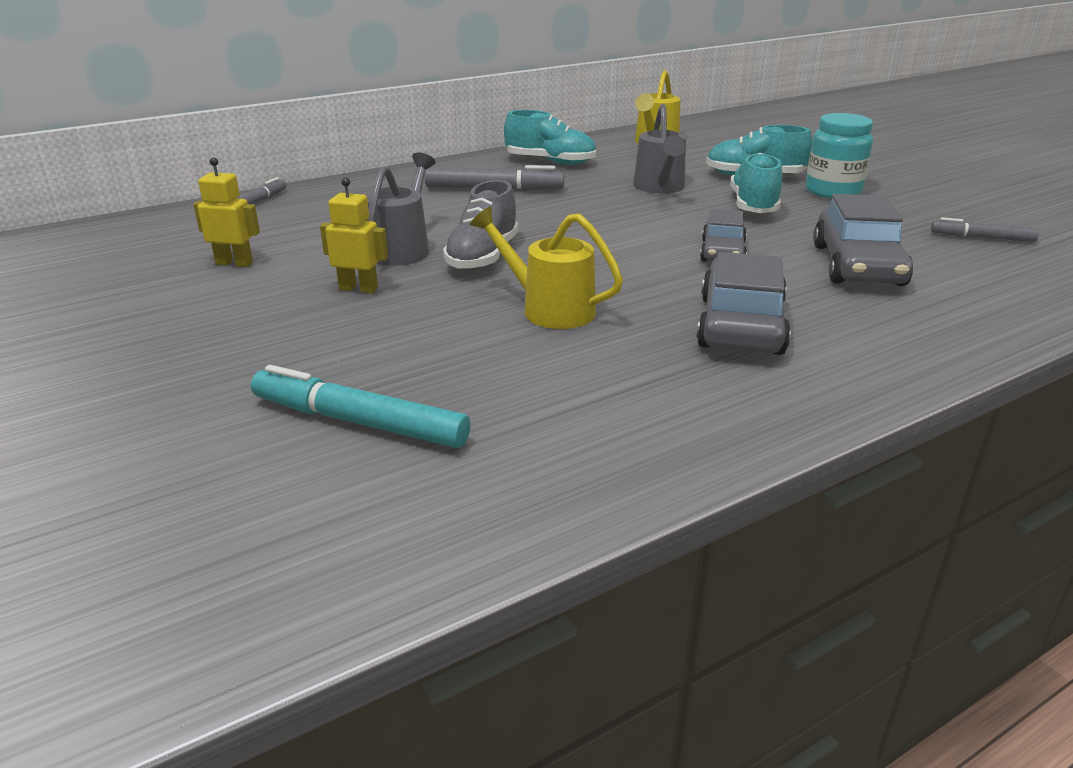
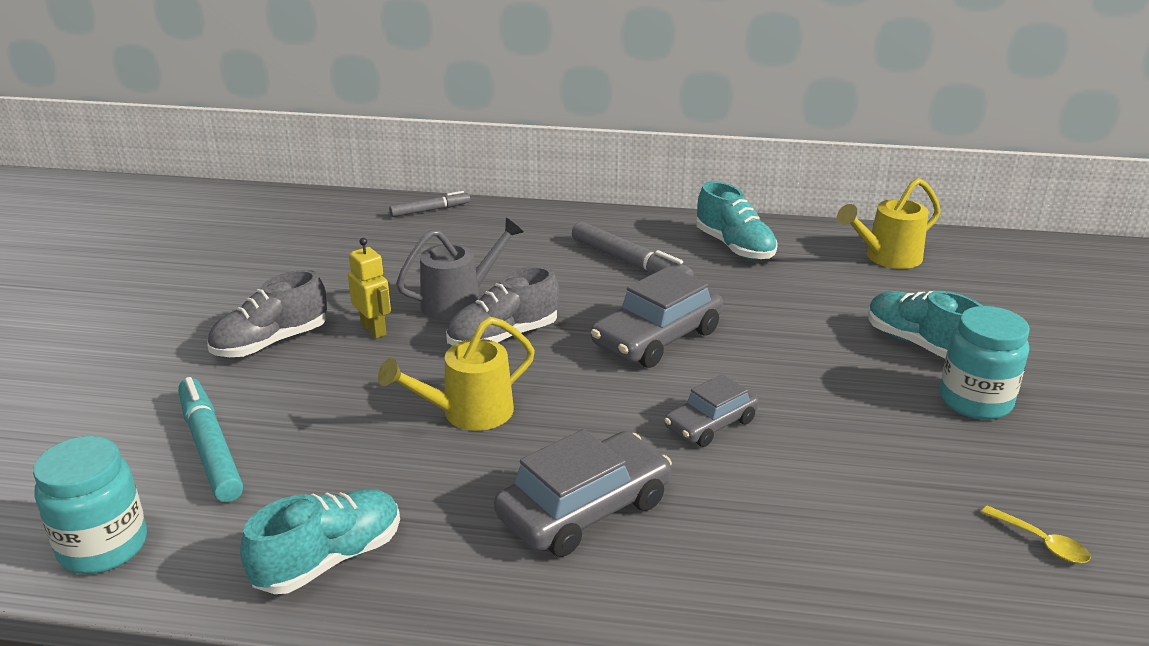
camera: 40 degrees right, 0 degrees up
(234, 263) = (336, 268): yellow robot -> none
(269, 331) = (271, 342): none -> grey shoe
(395, 542) = (103, 547): none -> turquoise jar
(548, 308) = (467, 413): yellow watering can -> yellow watering can turned 105 degrees counterclockwise
(660, 188) = (787, 320): grey watering can -> none
(753, 206) = (845, 382): turquoise shoe -> turquoise shoe (329, 560)
(857, 265) = (817, 504): grey car -> grey car (657, 338)
(982, 238) = (1041, 542): grey marker -> yellow spoon

